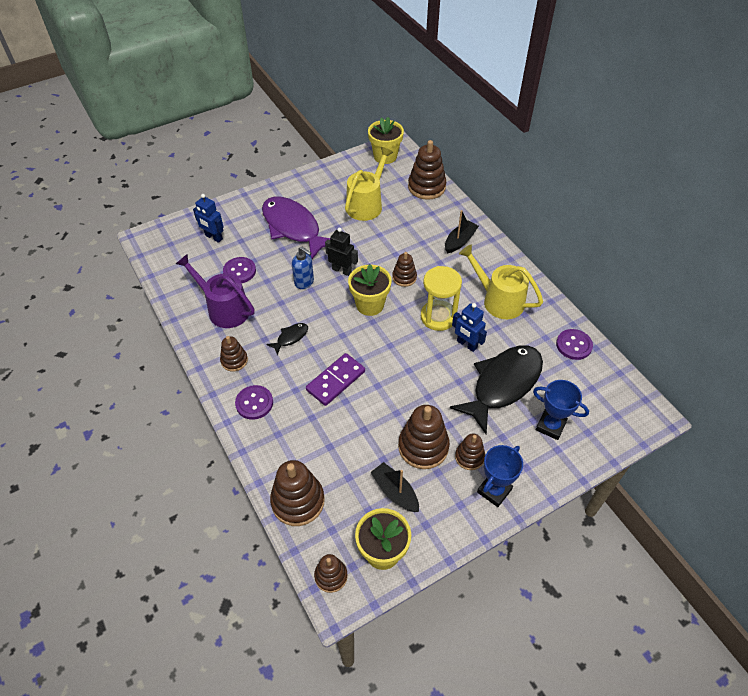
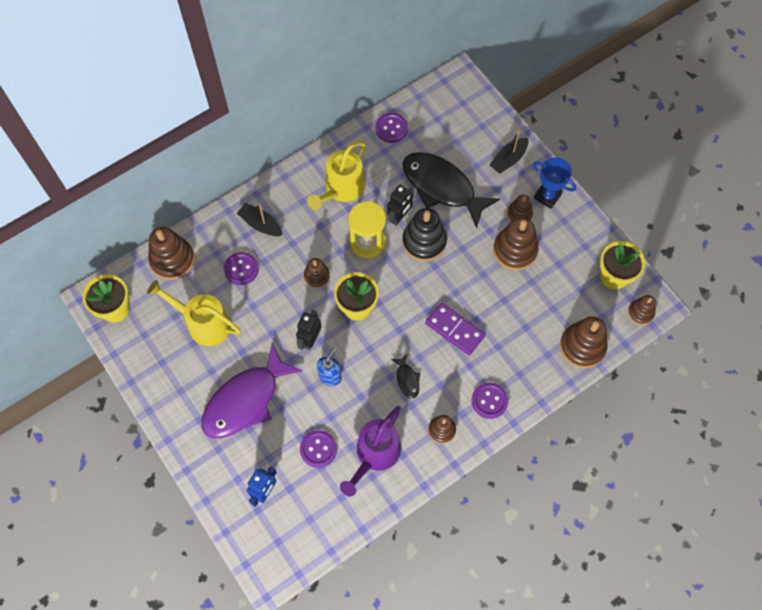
camera: 95 degrees left, 15 degrees up
(290, 337) = (407, 379): black fish -> black fish turned 150 degrees counterclockwise
(395, 492) = (561, 270): black boat -> black boat (508, 159)
(415, 228) = (241, 269): none -> purple button
(437, 363) = (424, 241): none -> black stacking toy
(466, 344) = (399, 217): blue robot -> black robot
(550, 426) = (480, 152): blue trophy -> none

